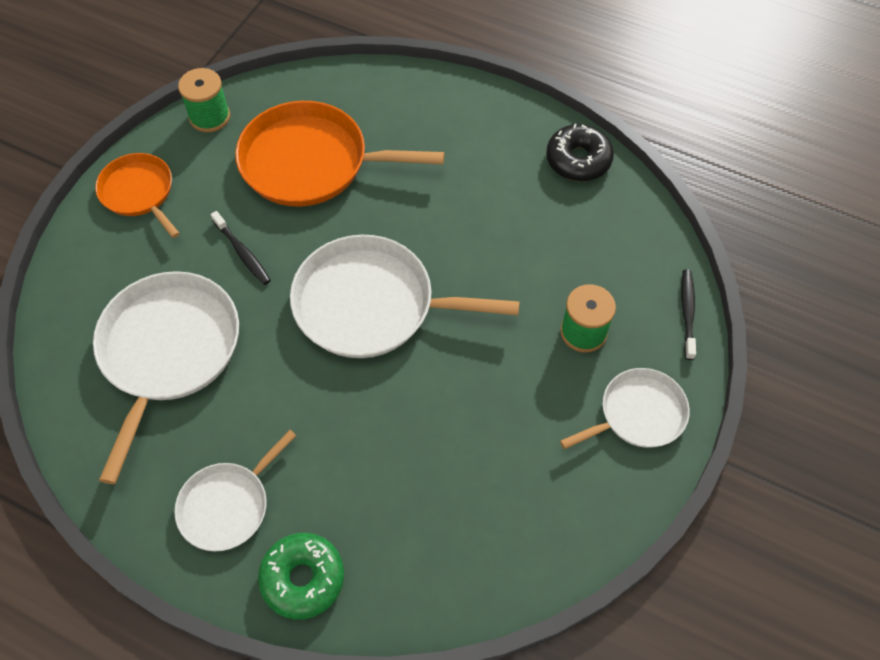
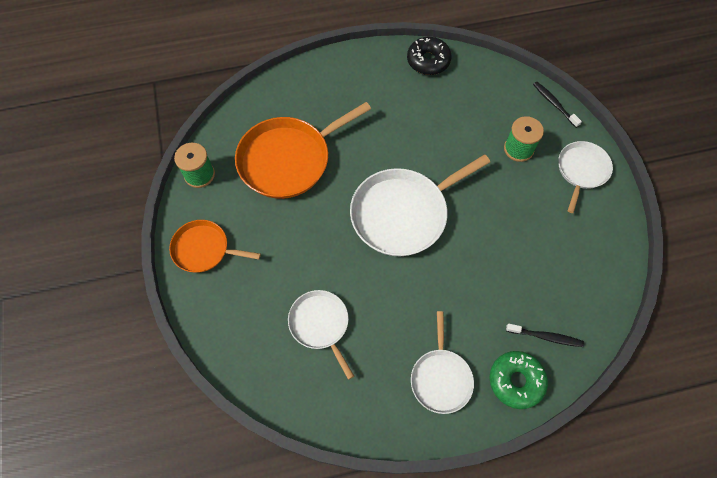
camera: 40 degrees left, 5 degrees up
(168, 351) = (320, 324): white pan -> white pan, size x0.58
(242, 252) = (303, 238): black toothbrush -> black toothbrush (545, 337)

